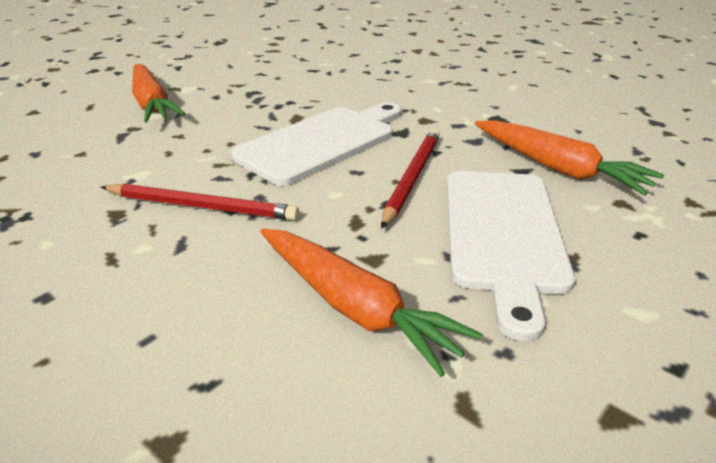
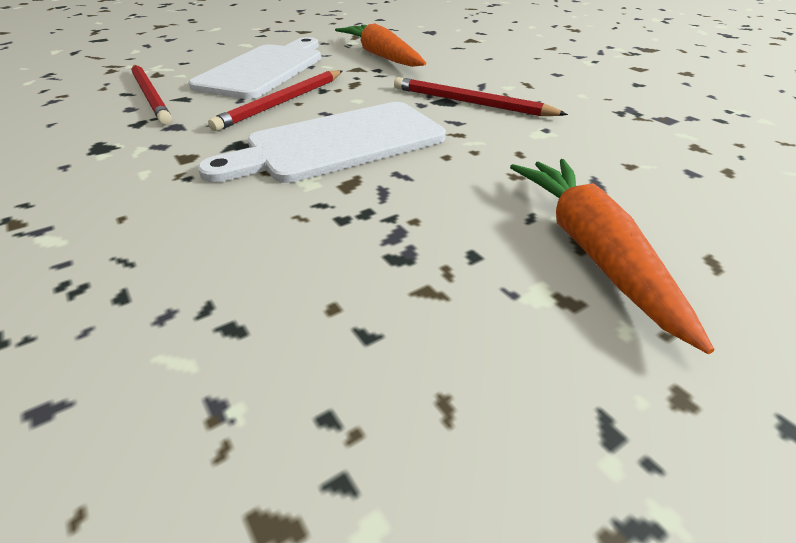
camera: 165 degrees left, 5 degrees up
(557, 168) = (151, 96): orange carrot -> red pencil

